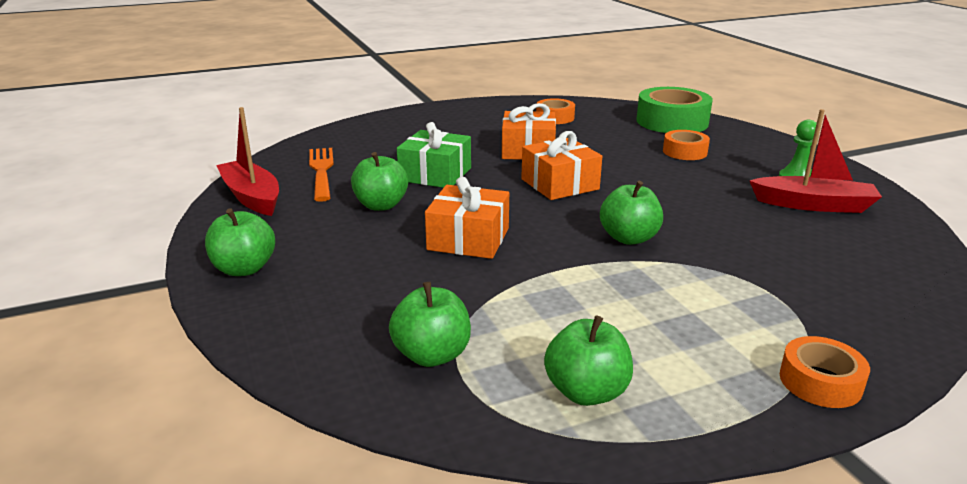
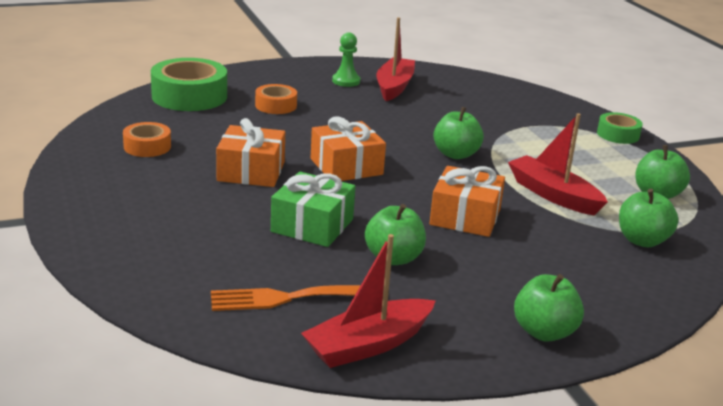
camera: 90 degrees left, 0 degrees up
(545, 297) = (553, 195): none -> red boat
(820, 382) = (618, 134): orange tape -> green tape

